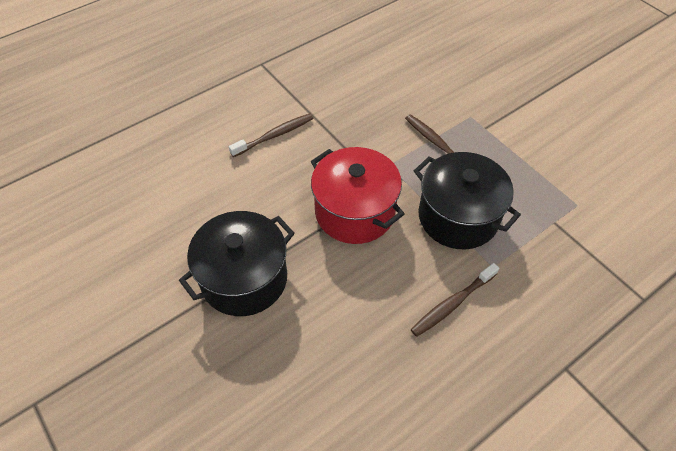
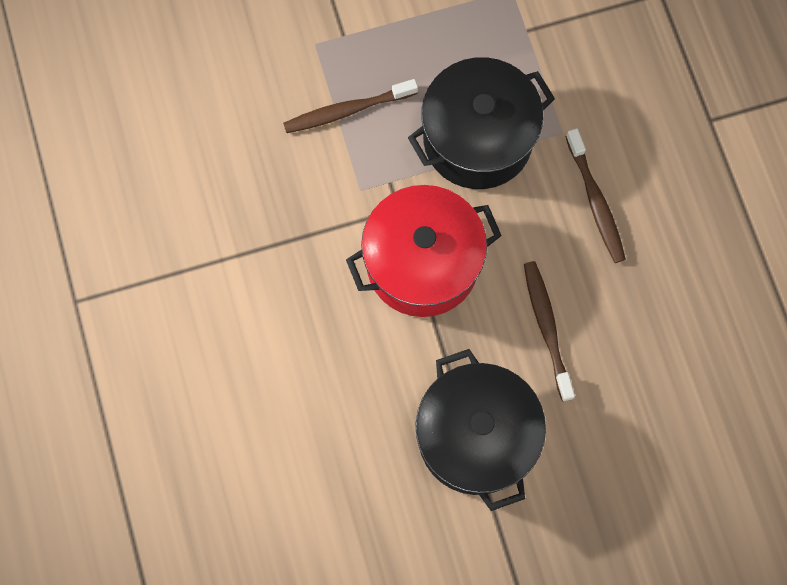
camera: 70 degrees left, 20 degrees up
(274, 135) = (243, 326): brown toothbrush -> brown toothbrush (546, 327)

